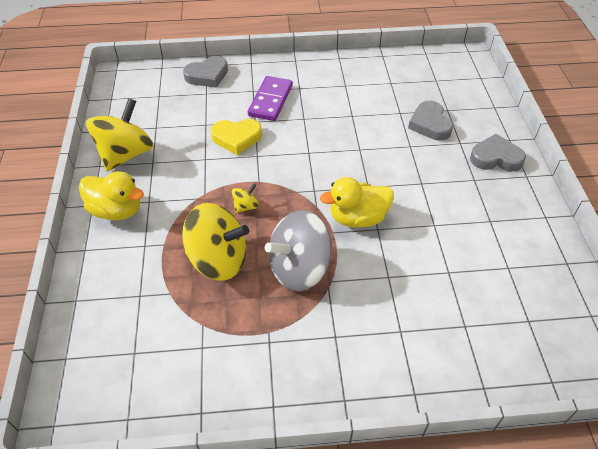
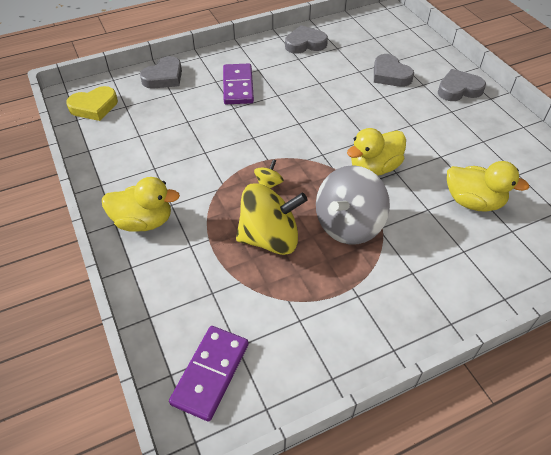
camera: 20 degrees left, 0 degrees up
(98, 369) = (210, 373): none -> purple domino
(126, 154) = (123, 167): yellow spinning top -> none
(236, 138) = (225, 126): yellow heart -> yellow heart (94, 107)
(360, 71) = (305, 44): none -> grey heart
(440, 283) = (473, 202): none -> yellow duck

